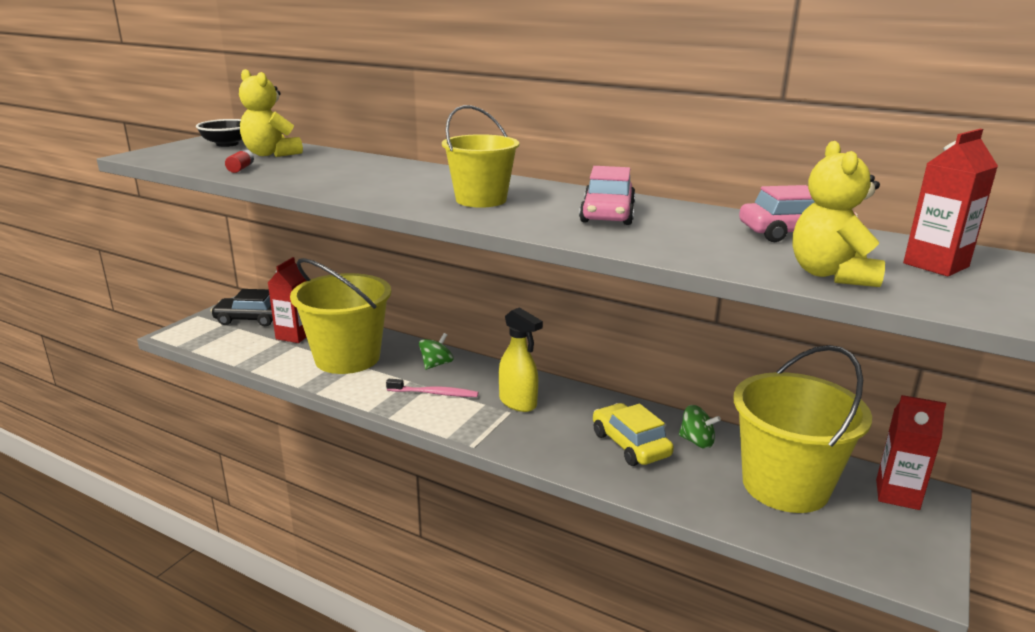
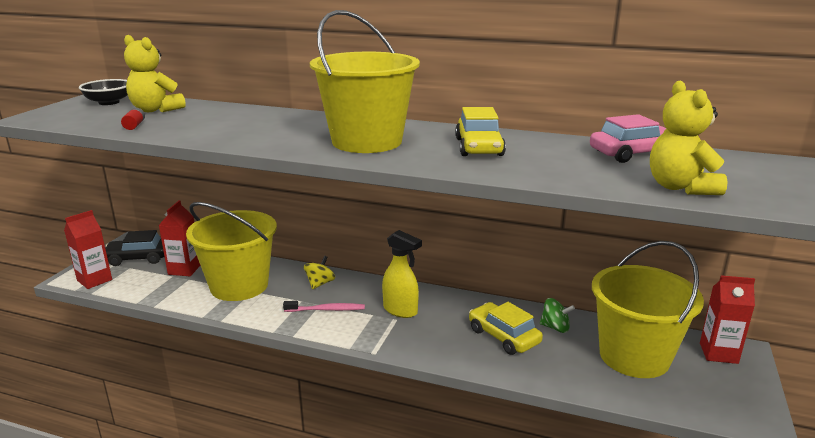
camera: 10 degrees left, 0 degrees up
(436, 364) = (320, 283): green spinning top -> yellow spinning top
(481, 200) = (367, 141): yellow bucket -> yellow bucket, size x1.60
(607, 214) = (479, 147): pink car -> yellow car
(936, 265) = (751, 173): red carton -> red carton (94, 280)

